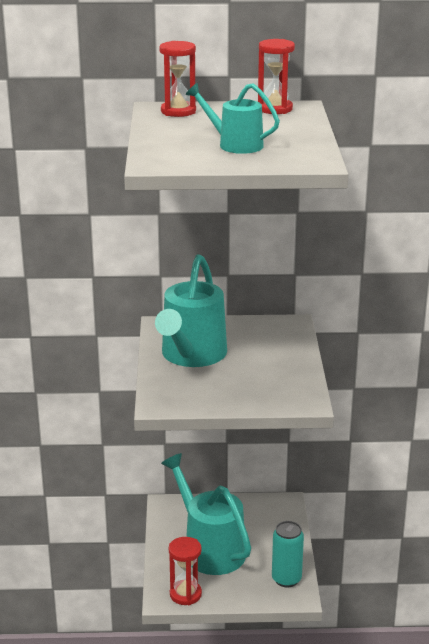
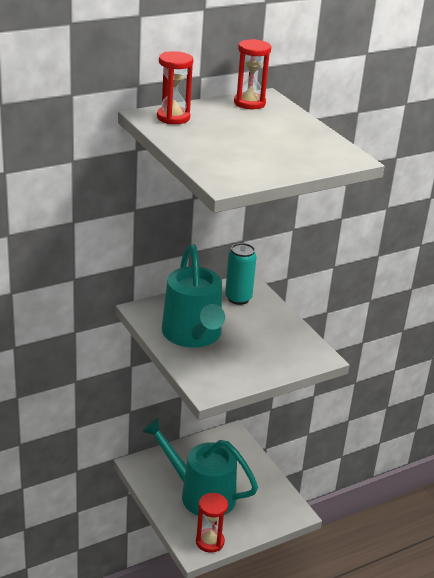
camera: 30 degrees left, 5 degrees up
(234, 145) = (265, 149): turquoise watering can -> none
(286, 579) = (278, 501): turquoise can -> turquoise can (238, 298)

